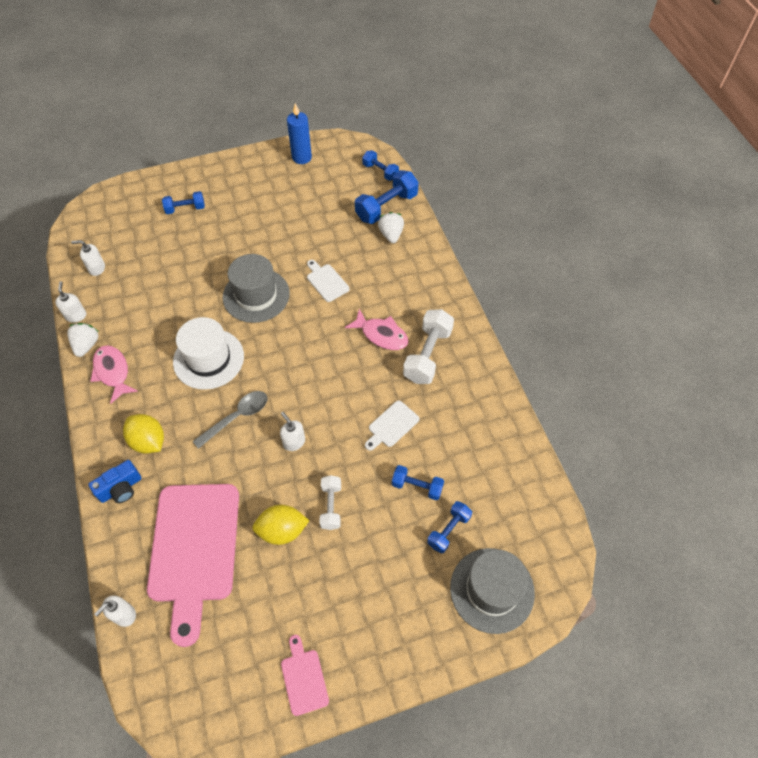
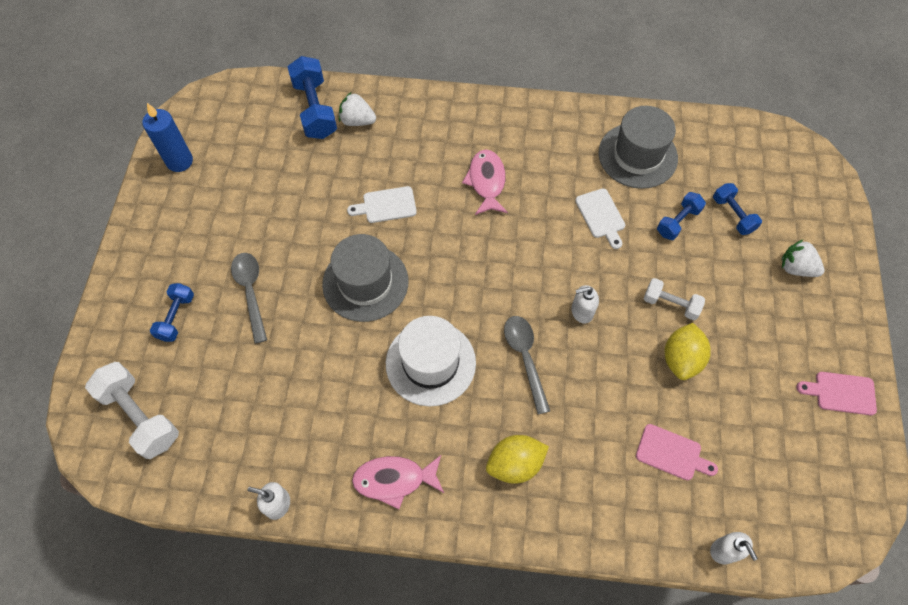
camera: 65 degrees left, 5 degrees up
(86, 345) = (334, 502): white strawberry -> white strawberry (796, 268)
(97, 268) = (210, 457): white soap dispenser -> none
(121, 488) = (565, 513): blue camera -> none
(194, 549) = (672, 453): pink cutting board -> pink cutting board, size x0.43
(220, 237) = (251, 292): none -> grey spoon
(380, 171) = (258, 94): blue dumbbell -> none
(381, 335) = (486, 182): pink fish -> pink fish turned 60 degrees counterclockwise
(427, 355) = (532, 152): white dumbbell -> white dumbbell (140, 416)
(492, 590) = (801, 206): grey hat -> grey hat (637, 155)

